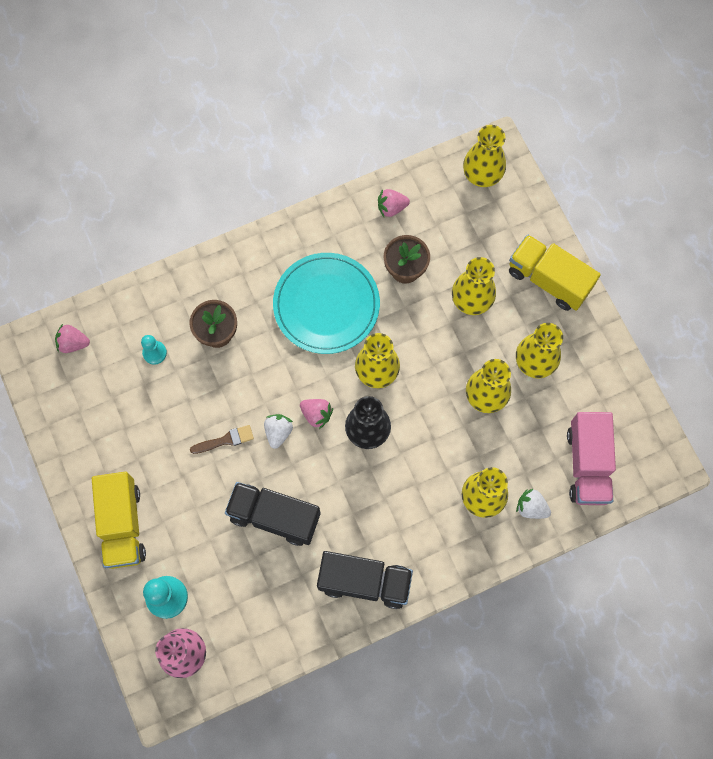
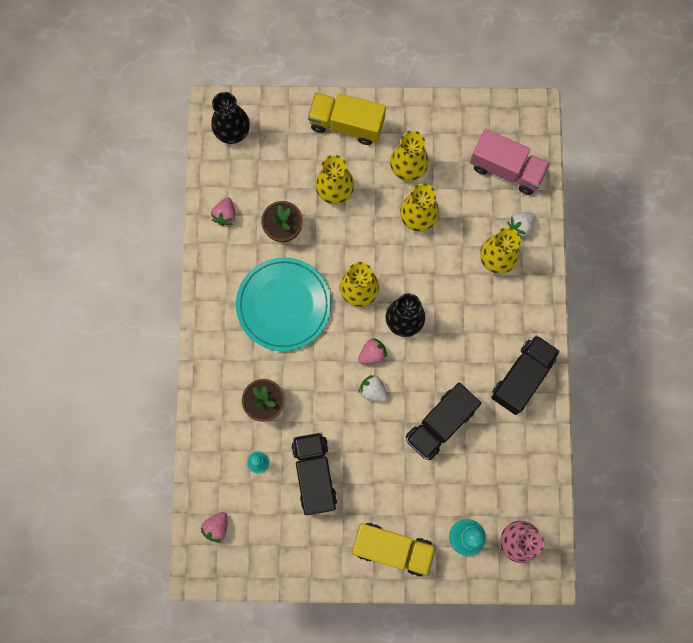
camera: 65 degrees left, 5 degrees up
(166, 413) = (314, 474): none -> black truck
(225, 440) = (360, 436): brown brush -> none
(482, 174) = (232, 131): yellow vase -> black vase
(548, 280) = (346, 124): yellow truck -> yellow truck turned 45 degrees clockwise

